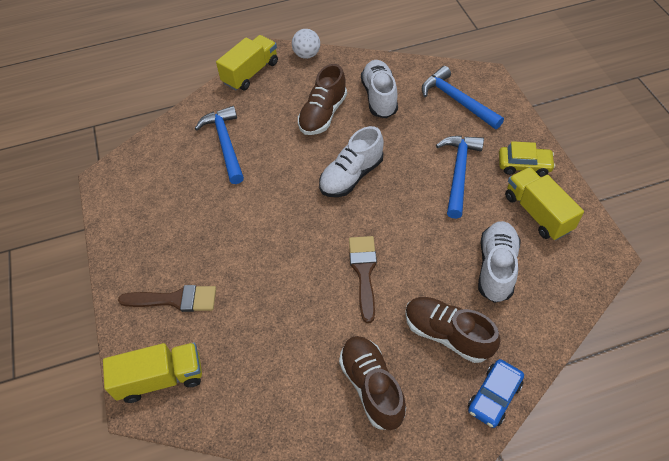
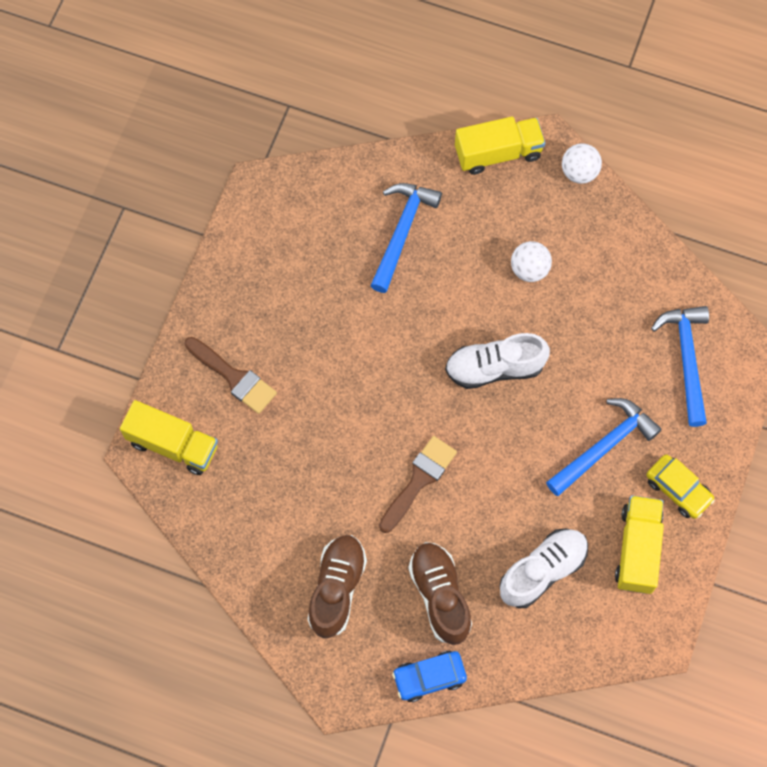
camera: 35 degrees right, 15 degrees up
(323, 114) = (529, 269): brown shoe -> white ball
(379, 97) = (607, 291): white shoe -> none

